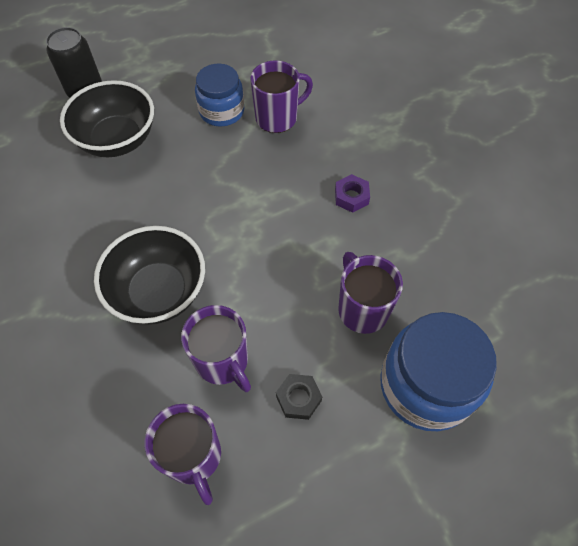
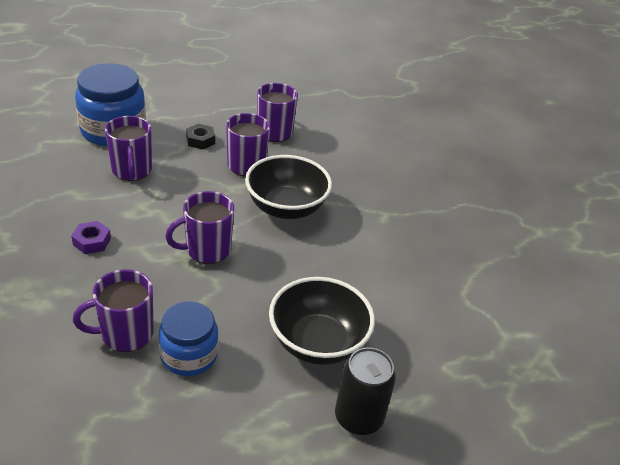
camera: 175 degrees left, 20 degrees down
(236, 212) = (206, 250): none -> purple mug

